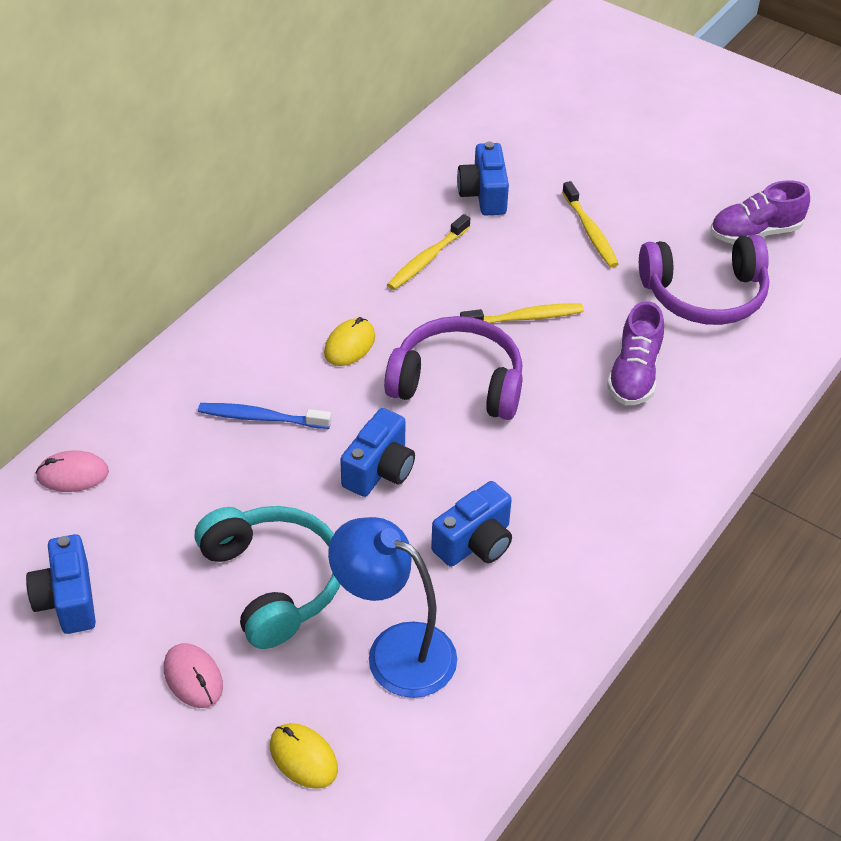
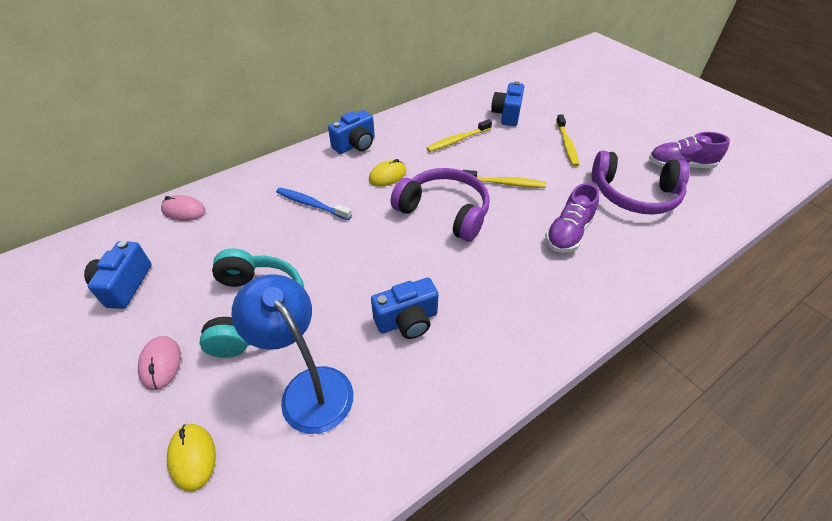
camera: 20 degrees right, 0 degrees up
(379, 470) = (367, 253): blue camera -> blue camera (355, 145)

